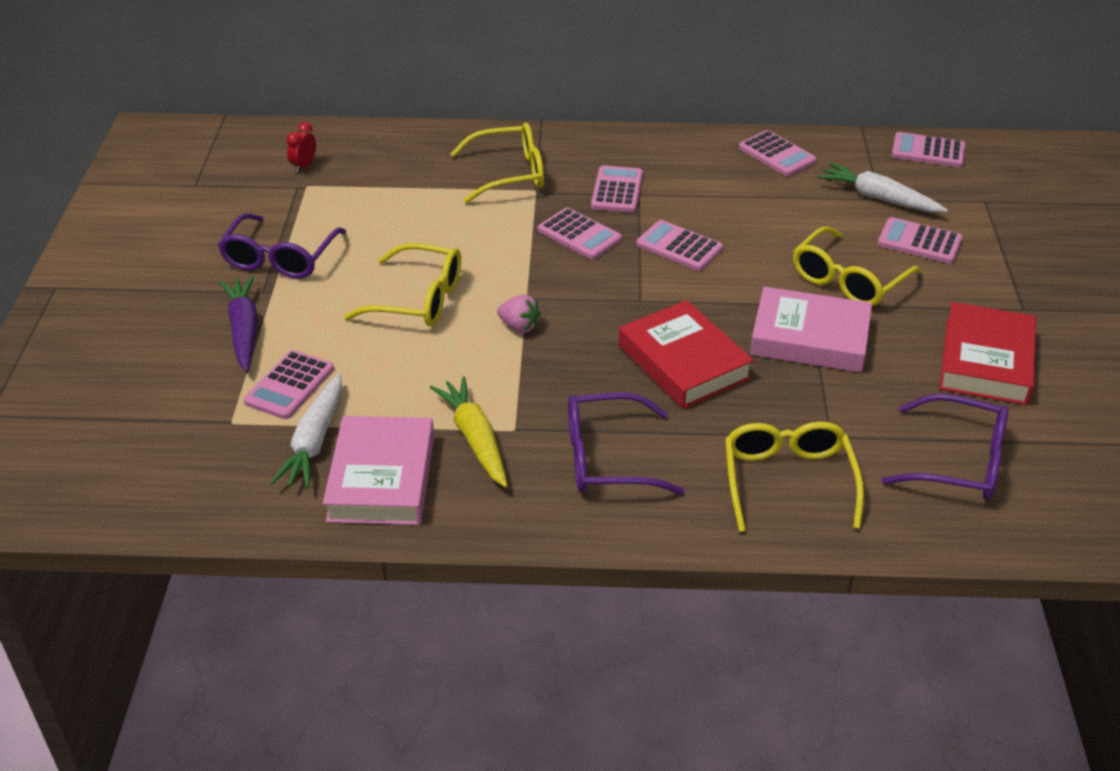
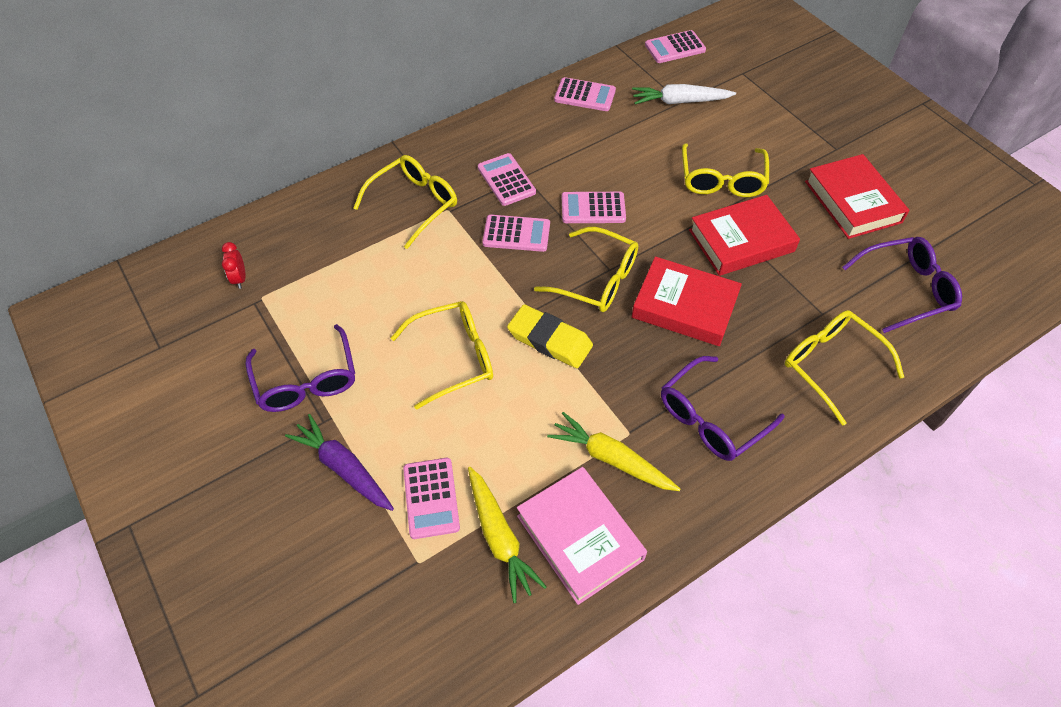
camera: 35 degrees left, 15 degrees up
(314, 441) = (499, 537): white carrot -> yellow carrot
(519, 326) = (550, 340): pink strawberry -> yellow eraser
(618, 302) = (597, 280): none -> yellow glasses
(809, 338) = (741, 240): pink book -> red book
(919, 242) = (734, 126): pink calculator -> none

